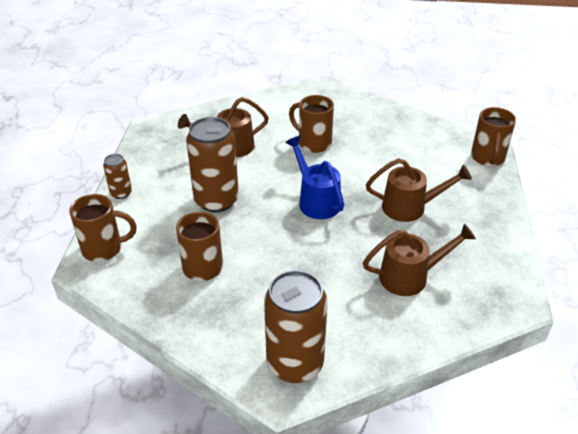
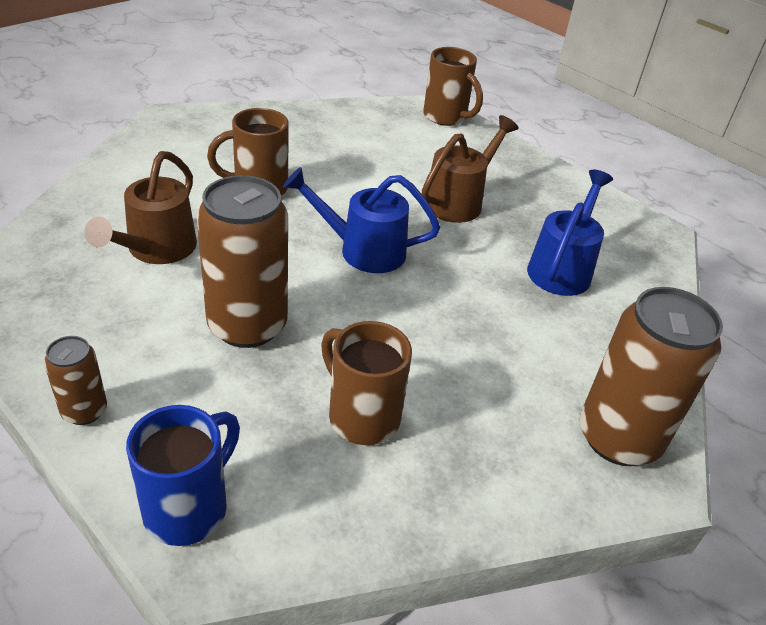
camera: 55 degrees left, 0 degrees up
(104, 249) = (189, 508): brown mug -> blue mug
(411, 277) = (562, 268): brown watering can -> blue watering can

